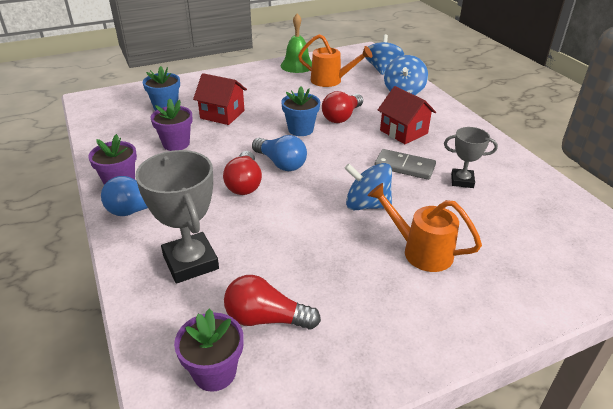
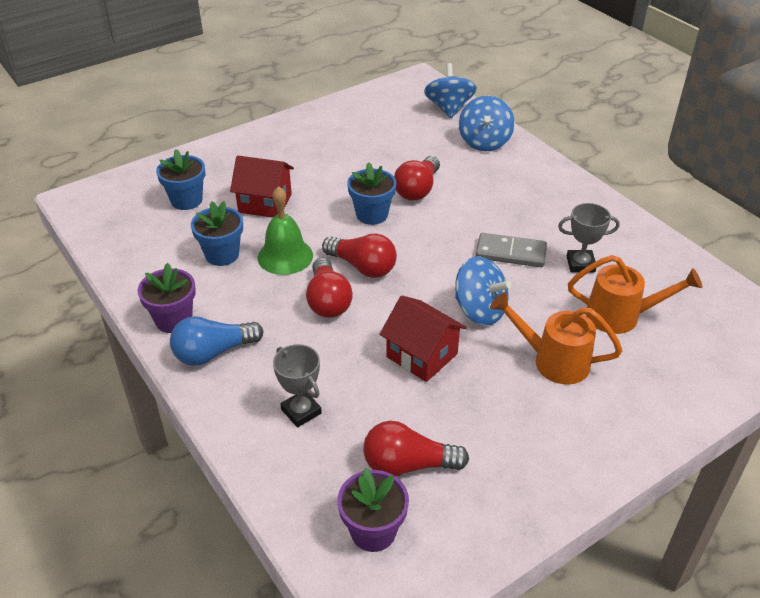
camera: 10 degrees left, 5 degrees up
(176, 144) = (222, 255): purple flower pot -> blue flower pot
(191, 262) = (301, 411): grey trophy -> grey trophy, size x0.58
(281, 163) = (363, 267): blue light bulb -> red light bulb
(297, 65) = (337, 113): green bell -> green bell (285, 256)
(331, 81) = (388, 134): orange watering can -> orange watering can (621, 316)
(367, 205) = (479, 310): blue spinning top -> blue spinning top turned 150 degrees counterclockwise
(403, 132) = (498, 203): red house -> red house (422, 355)

